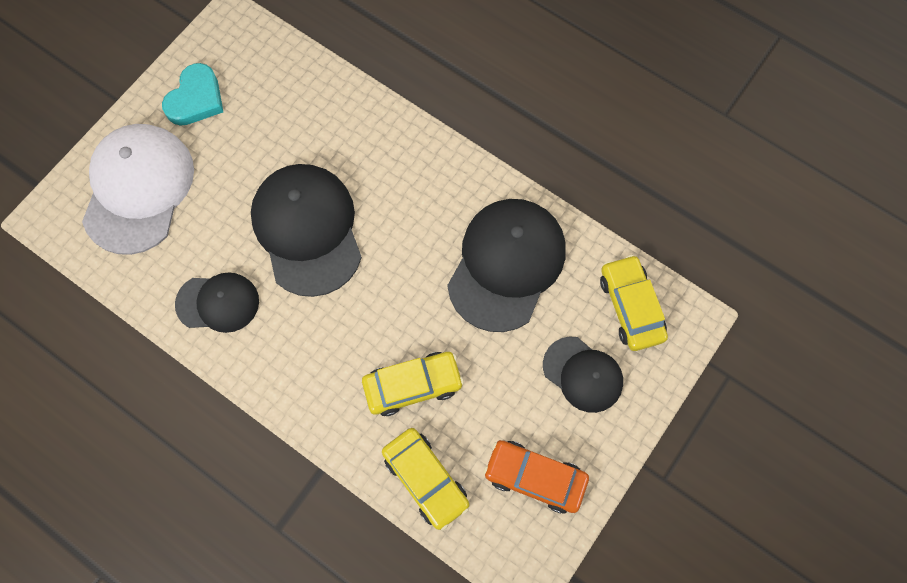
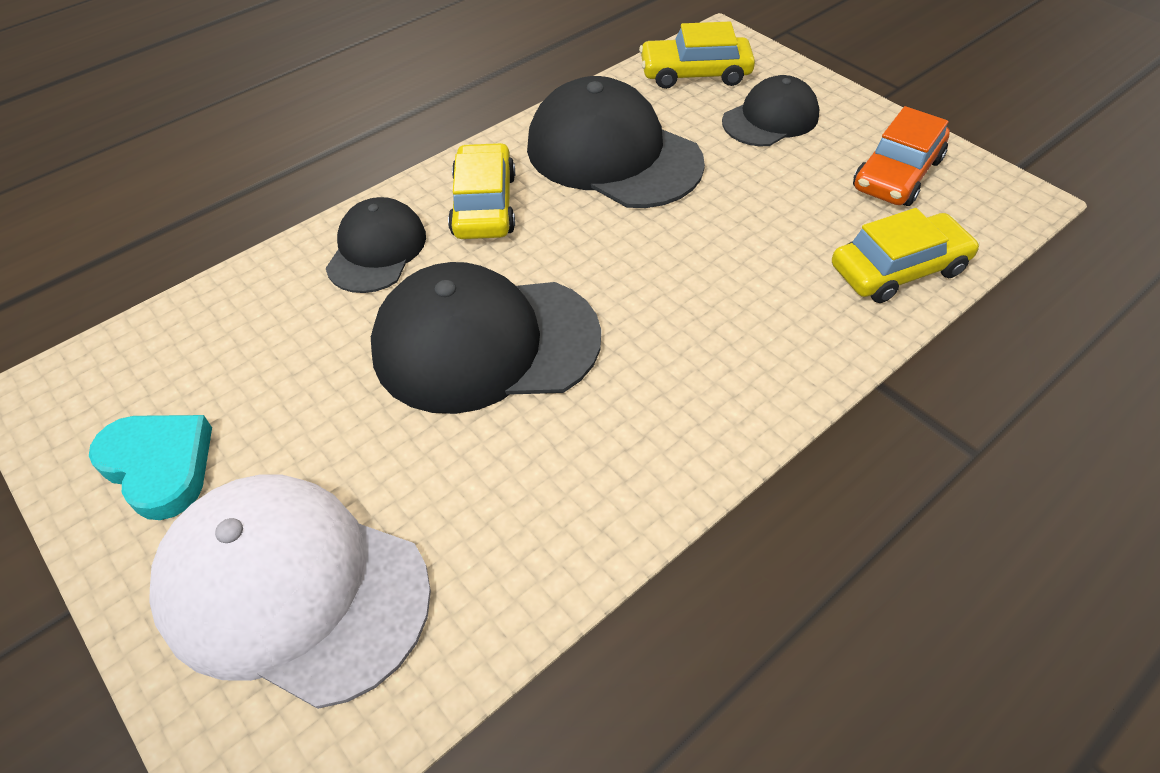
camera: 75 degrees left, 20 degrees down
(218, 303) = (572, 482): black cap -> black cap (376, 250)
(413, 385) = (762, 262): yellow car -> yellow car (484, 205)

